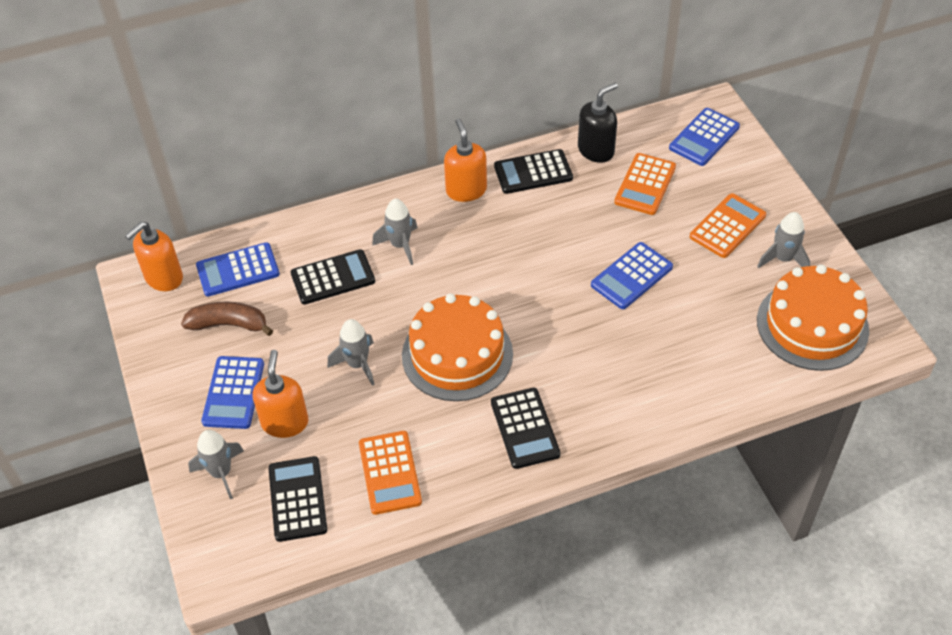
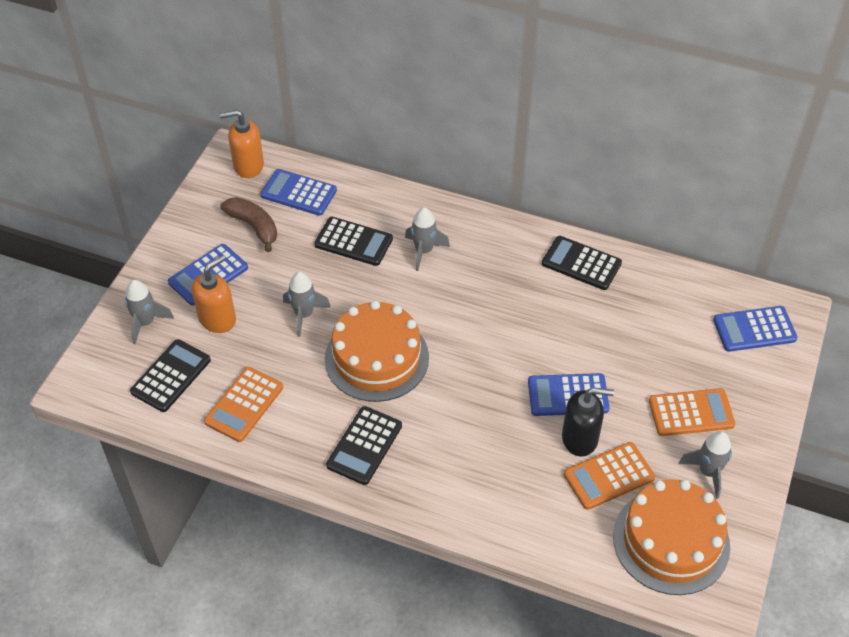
camera: 40 degrees right, 0 degrees up
(466, 190) = (515, 243): orange soap dispenser -> none
(596, 150) = (651, 279): black soap dispenser -> black soap dispenser (580, 438)
(645, 184) = (660, 333): orange calculator -> orange calculator (609, 476)

